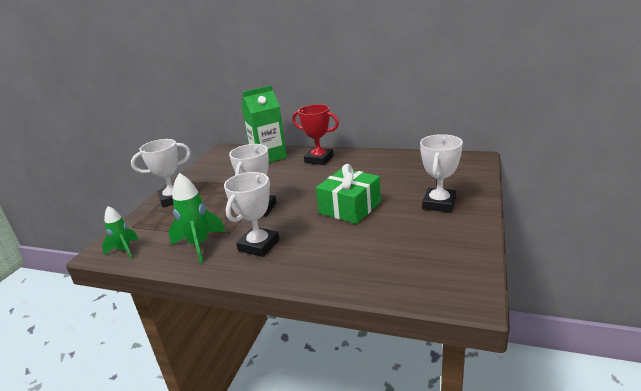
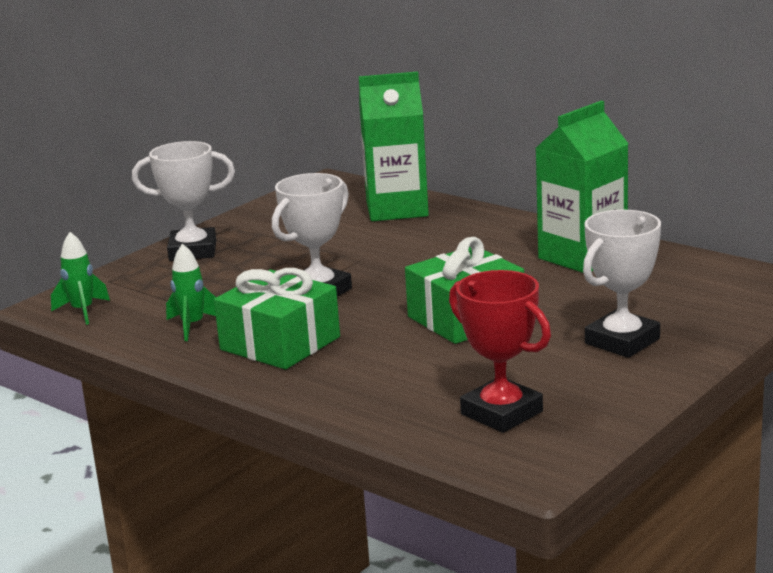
camera: 20 degrees right, 5 degrees down
(199, 245) = (193, 326): green rocket -> green rocket, size x0.65
(259, 245) = (280, 343): white trophy -> green gift
(319, 159) = (482, 230): red trophy -> red trophy (501, 413)
(378, 163) = (582, 256): none -> green carton

